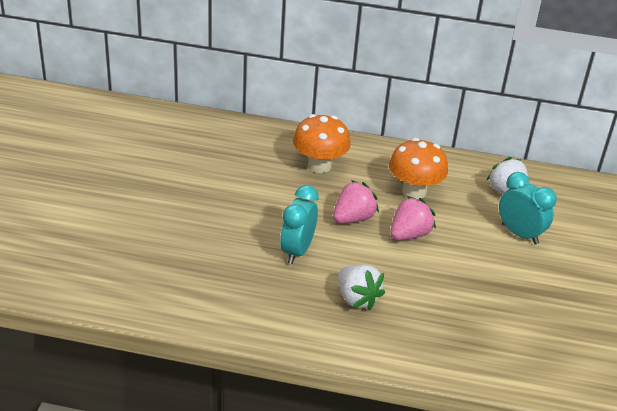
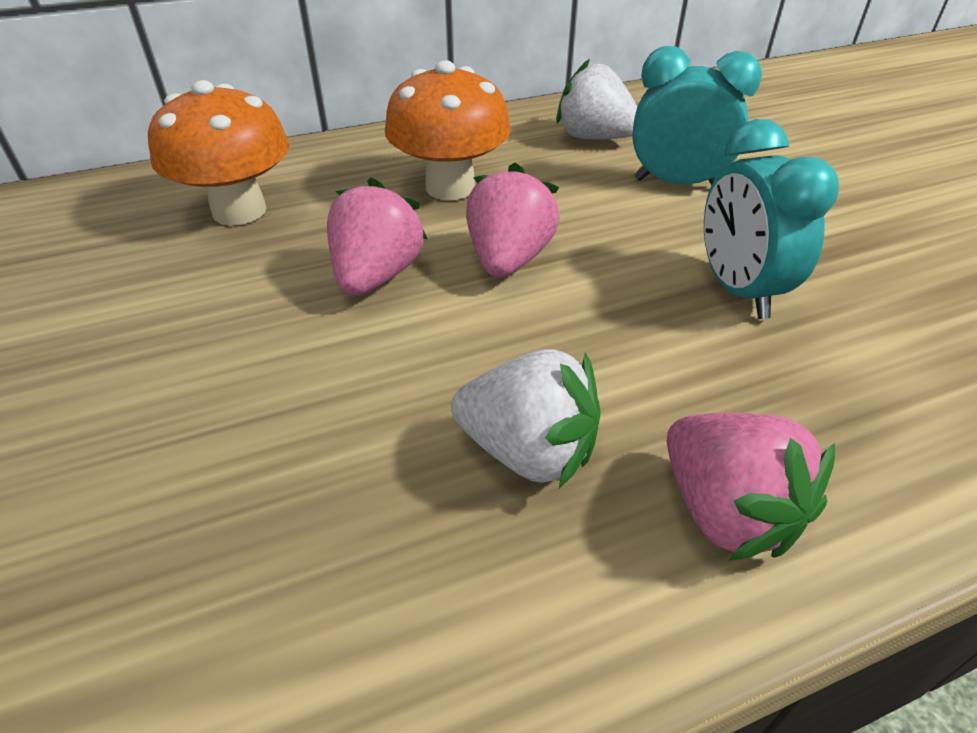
camera: 30 degrees left, 5 degrees up
(297, 251) = (299, 402): turquoise clock -> turquoise clock (737, 290)
(401, 342) = (725, 511): none -> pink strawberry

